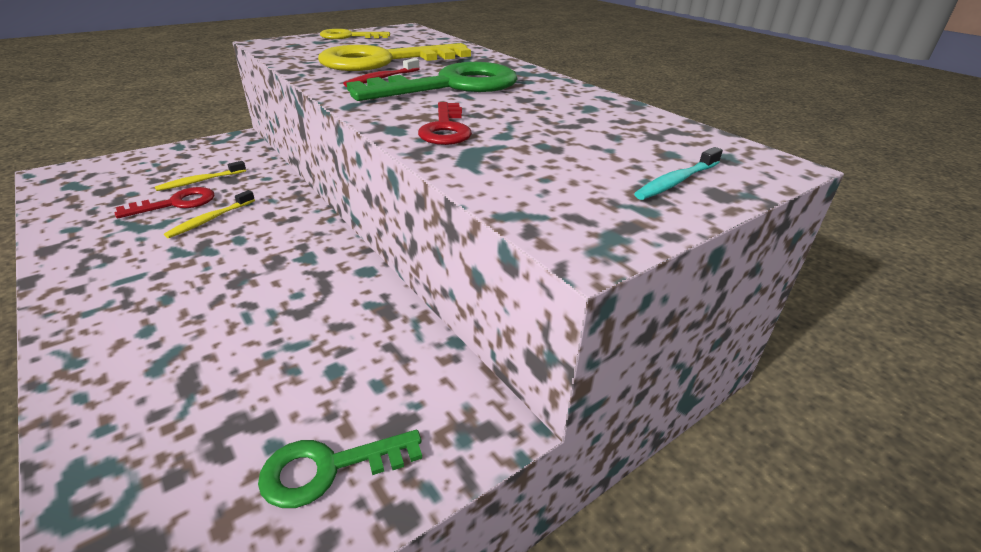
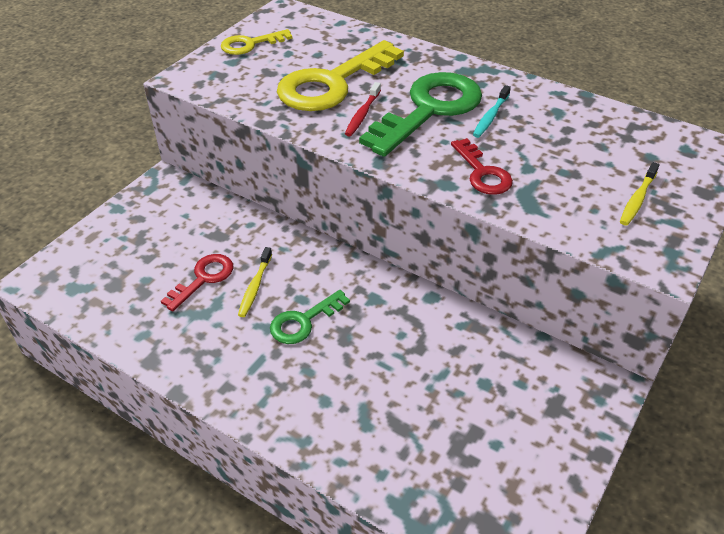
camera: 20 degrees left, 10 degrees up
(200, 181) = (194, 246): yellow toothbrush -> yellow toothbrush (637, 199)
(329, 468) = (541, 444): green key -> green key (304, 321)
(676, 181) = (673, 188): turquoise toothbrush -> turquoise toothbrush (490, 116)

